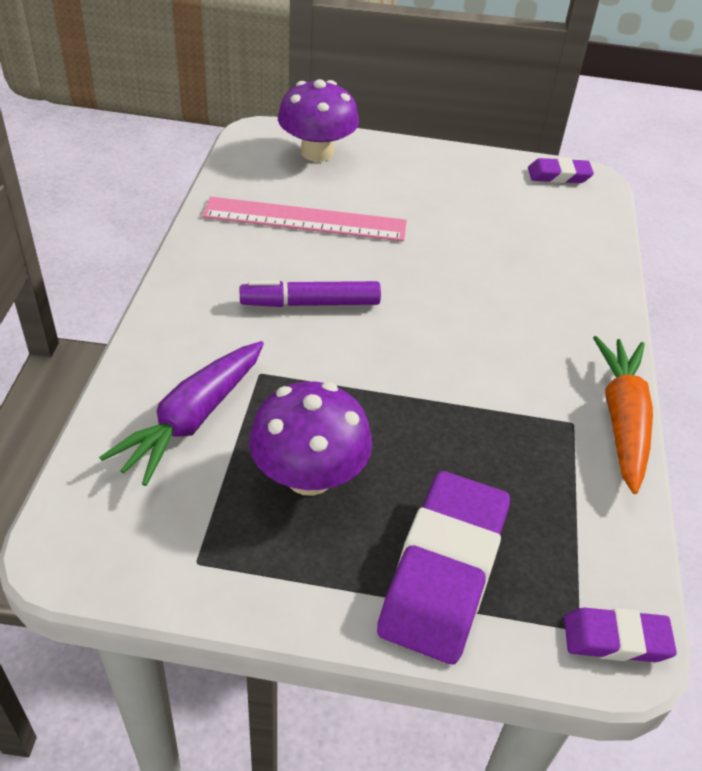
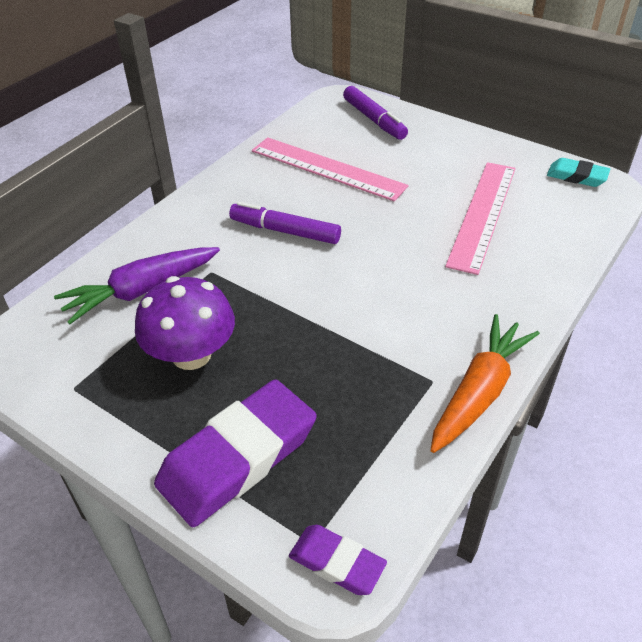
camera: 30 degrees right, 0 degrees up
(317, 152) = (374, 120): purple mushroom -> purple marker
(499, 235) = (482, 214): none -> pink ruler
(559, 175) = (576, 176): purple eraser -> turquoise eraser

